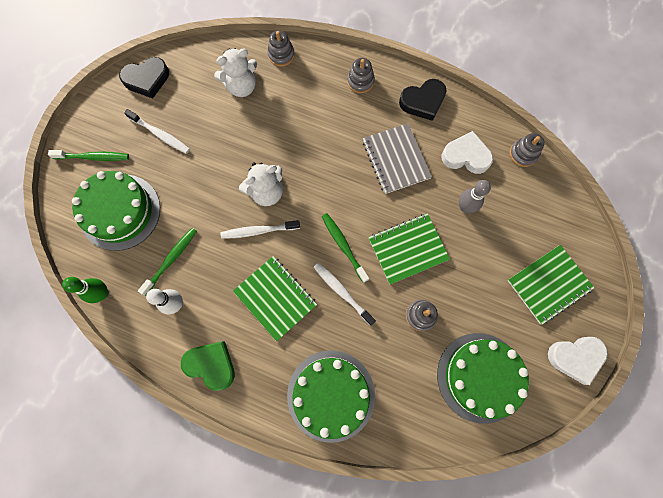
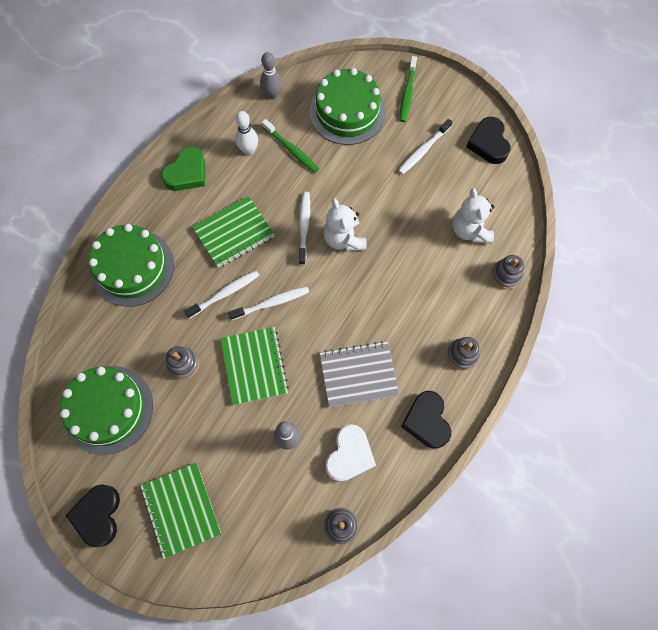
camera: 100 degrees right, 5 degrees down
(103, 293) = (272, 95): green bowling pin -> grey bowling pin
(343, 246) = (271, 303): green toothbrush -> white toothbrush
(575, 357) = (98, 515): white heart -> black heart

